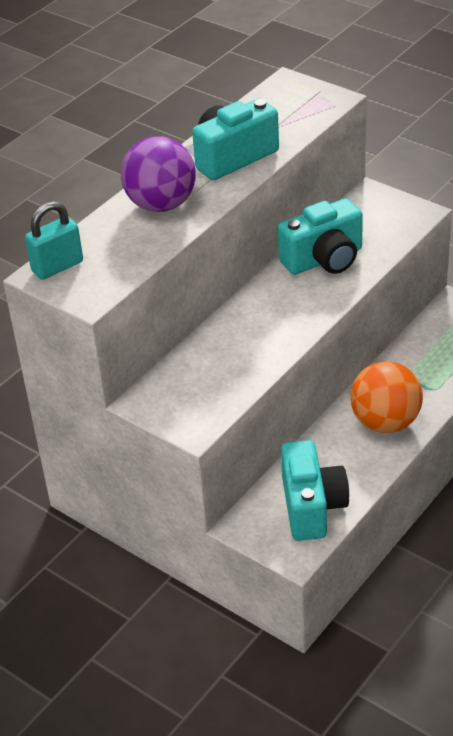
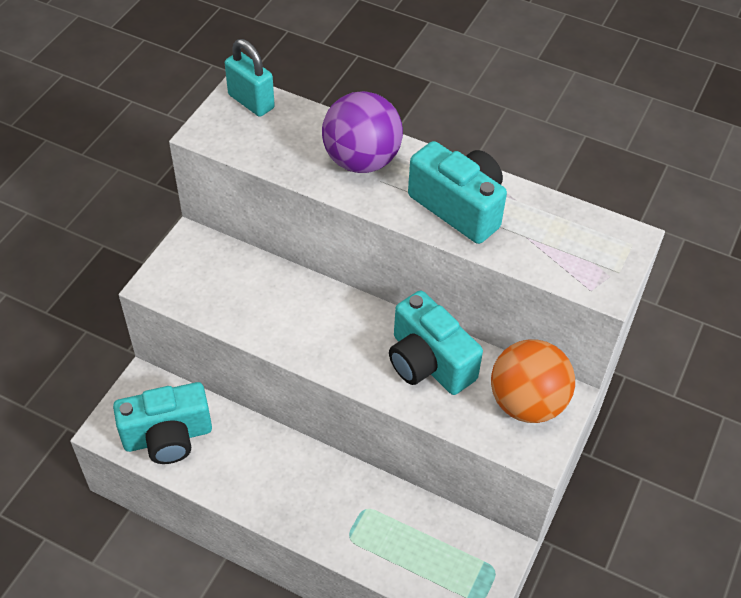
camera: 75 degrees right, 10 degrees up
(385, 422) = (292, 492): orange ball -> orange ball (527, 403)

